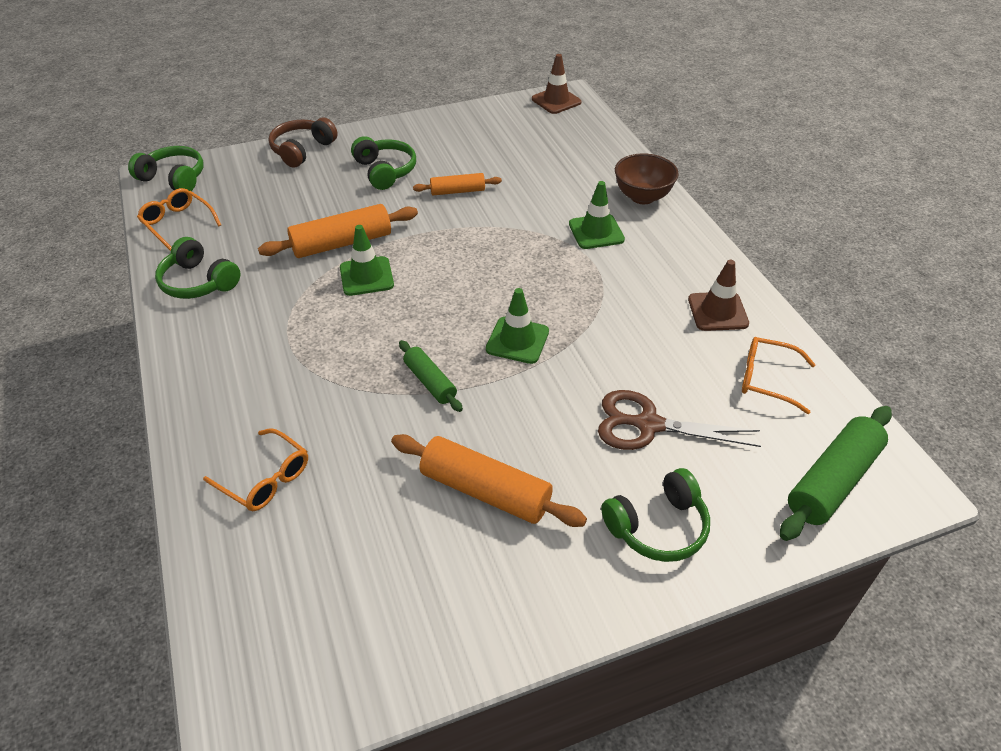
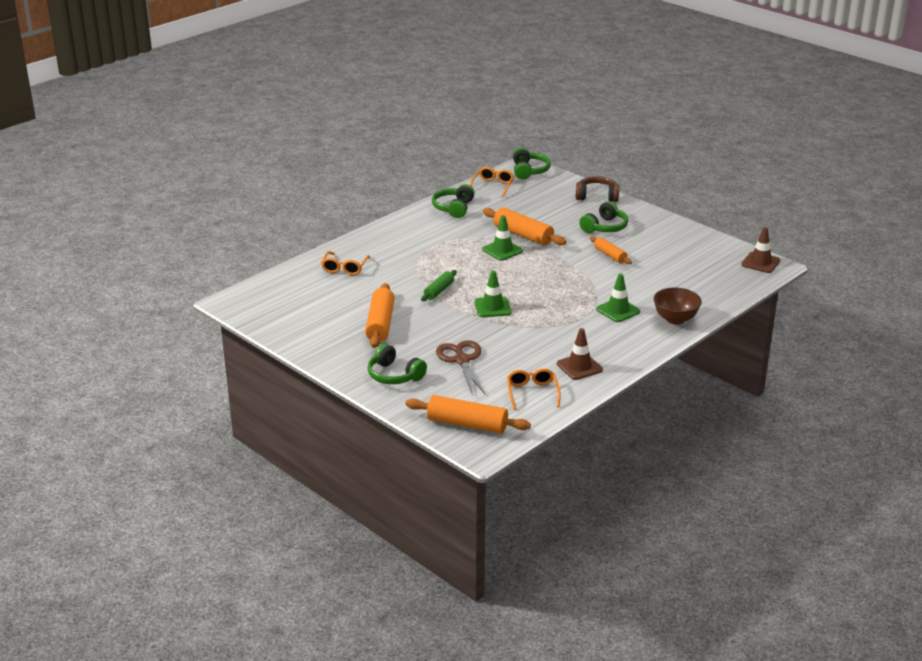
camera: 65 degrees right, 15 degrees down
(832, 481) = (467, 424): green rolling pin -> orange rolling pin

